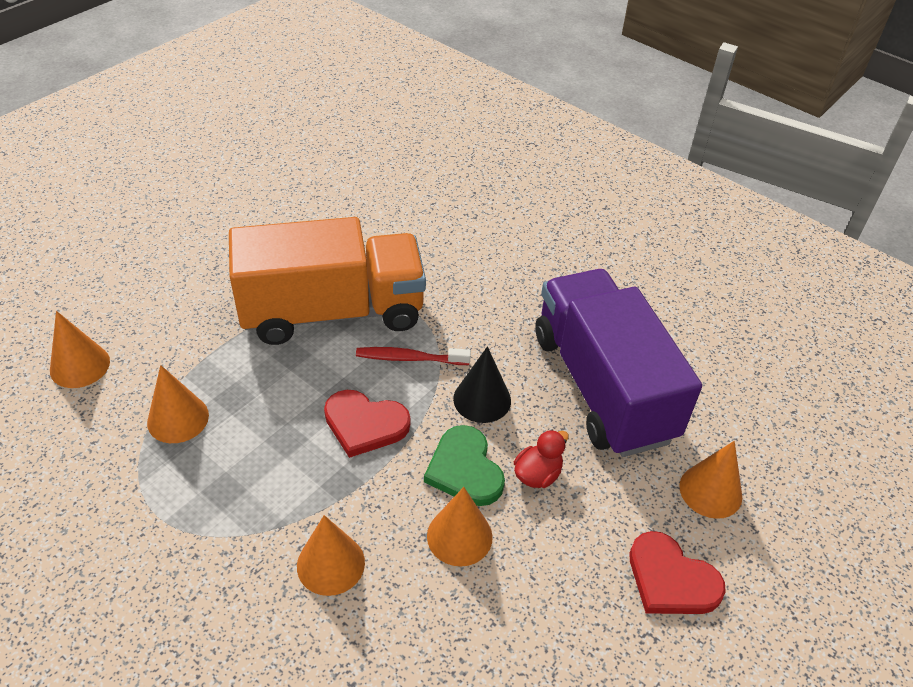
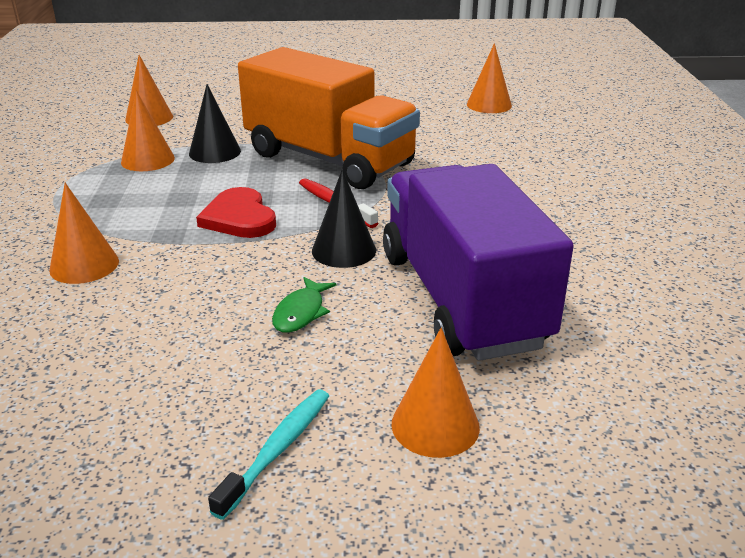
camera: 50 degrees right, 15 degrees down
(223, 367) = (215, 152): none -> black cone
(459, 536) = (180, 306): orange cone -> orange cone (489, 105)
(465, 469) = (255, 276): green heart -> none
(537, 474) = (301, 312): red duck -> green fish
(602, 386) = (461, 299): purple truck -> purple truck turned 45 degrees counterclockwise
(671, 579) = (277, 450): red heart -> turquoise toothbrush

